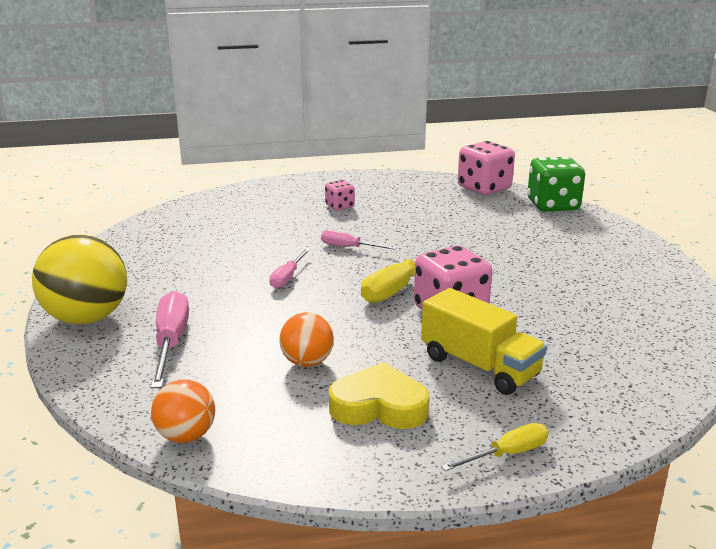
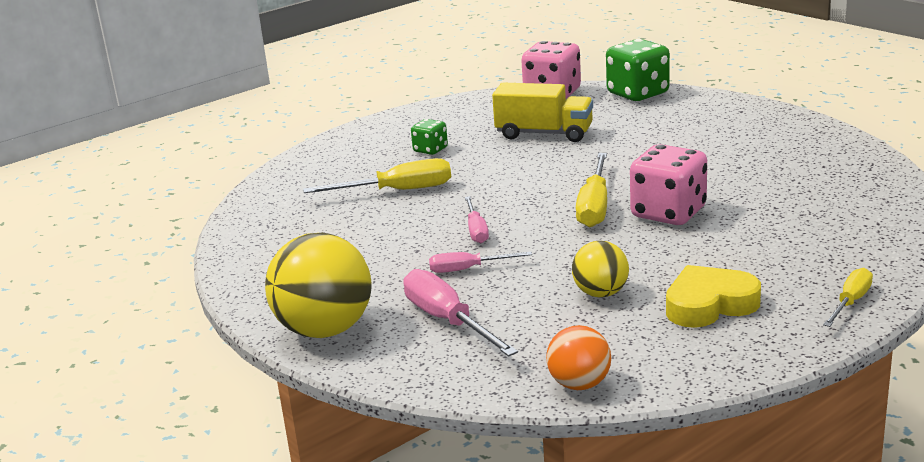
camera: 25 degrees left, 0 degrees up
(276, 230) = (398, 191): none -> yellow screwdriver
(307, 362) = (601, 293): orange ball -> yellow ball
(339, 206) = (430, 150): pink dice -> green dice
(349, 247) = (497, 186): pink screwdriver -> pink screwdriver (468, 269)
(479, 366) = (749, 248): yellow truck -> yellow truck (544, 134)

